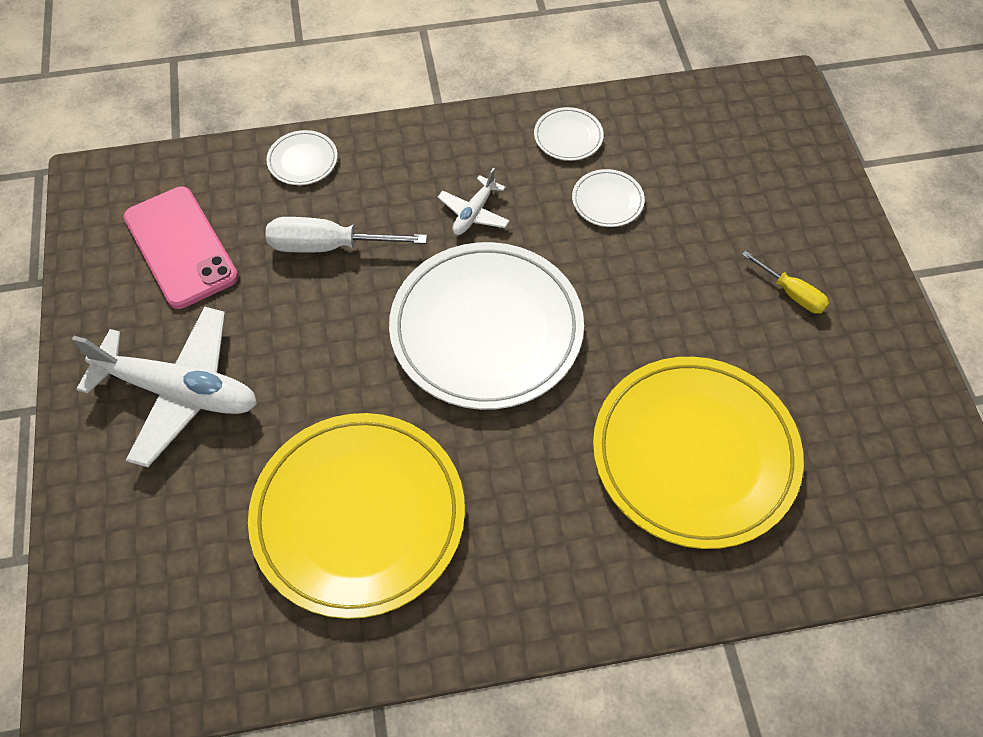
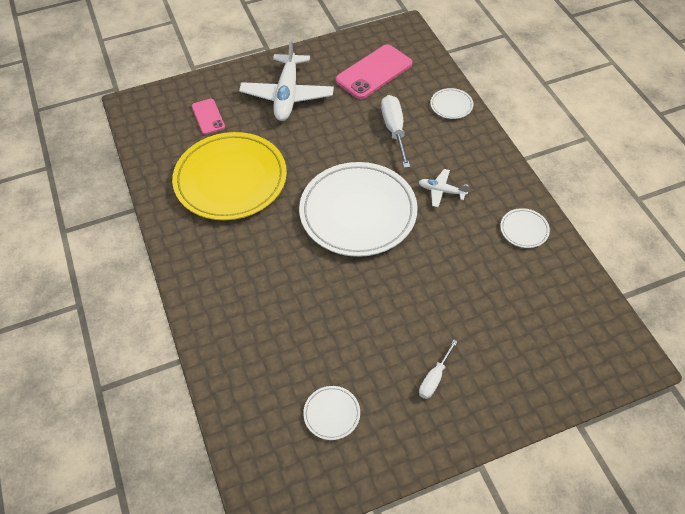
camera: 80 degrees right, 5 degrees down
(180, 540) = (208, 116): none -> pink phone
(607, 201) = (477, 259): white plate -> white plate (331, 414)
(694, 454) = (296, 330): yellow plate -> none
(791, 293) = (434, 378): yellow screwdriver -> white screwdriver

